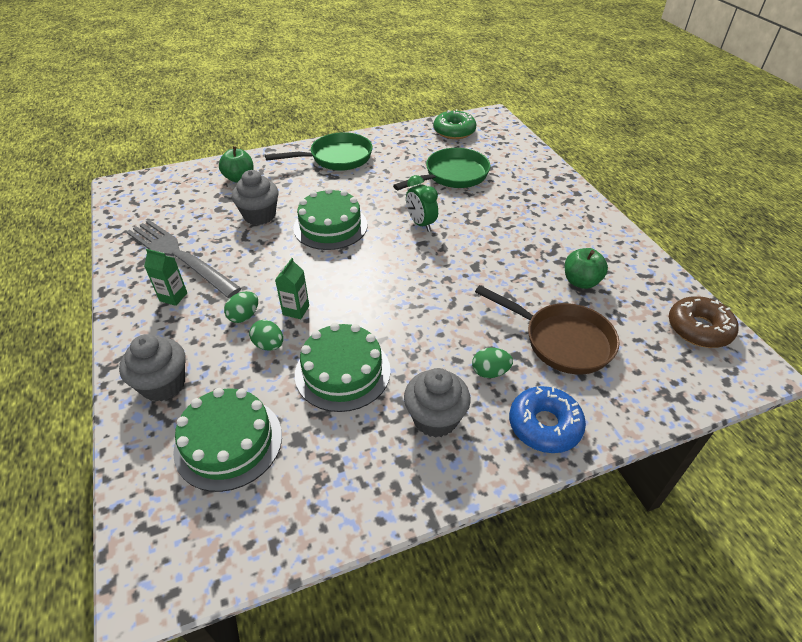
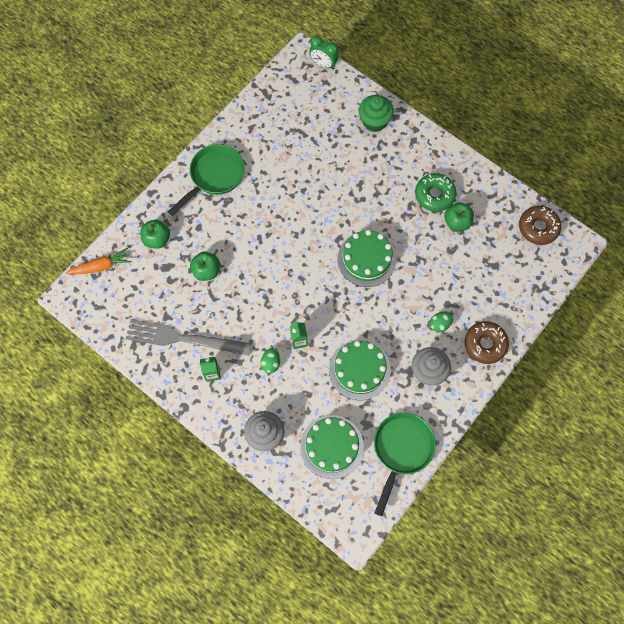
camera: 30 degrees left, 25 degrees up
(170, 177) = (101, 266): none -> orange carrot
(259, 215) = (206, 271): grey cupcake -> green apple
(269, 345) = (303, 375): green egg -> none
(330, 226) = (265, 255): green cake -> green cake (366, 259)
(421, 224) = (326, 220): green clock -> green clock (323, 64)
(452, 176) = (317, 153): green pan -> green pan (401, 450)
(454, 131) = (284, 93): green donut -> green donut (434, 195)
(533, 174) = (374, 121): none -> green cupcake
(544, 425) = (485, 344): blue donut -> brown donut
(561, 341) = (467, 279): brown pan -> none

